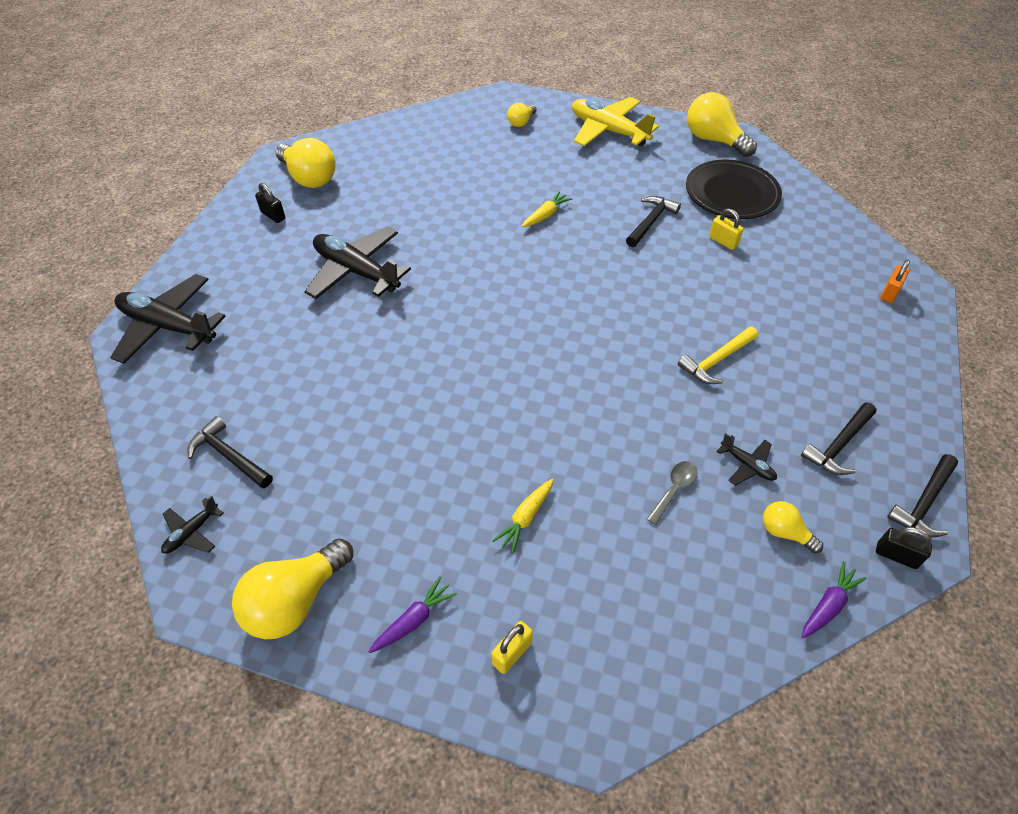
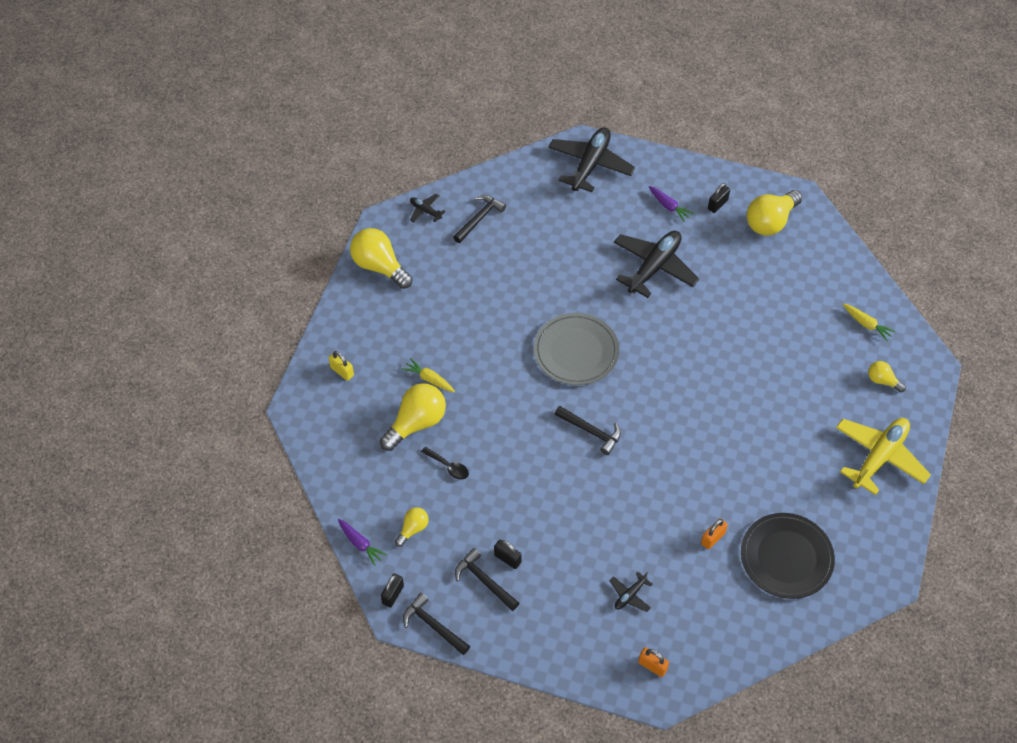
camera: 90 degrees right, 5 degrees up
(414, 620) = (364, 323): purple carrot -> purple carrot (669, 206)
(480, 347) = (576, 351): none -> grey plate
(546, 215) = (737, 398): yellow carrot -> yellow carrot (866, 324)
(650, 222) = (735, 481): black hammer -> black hammer (591, 431)
(674, 489) = (448, 466): grey spoon -> black spoon
(714, 140) = (877, 555): yellow light bulb -> yellow light bulb (416, 423)
(717, 360) = (566, 511): yellow hammer -> none
(723, 241) = (713, 538): yellow padlock -> orange padlock
(747, 465) = (467, 515): black plane -> black plane (630, 595)
(799, 420) = (507, 559): none -> black padlock

